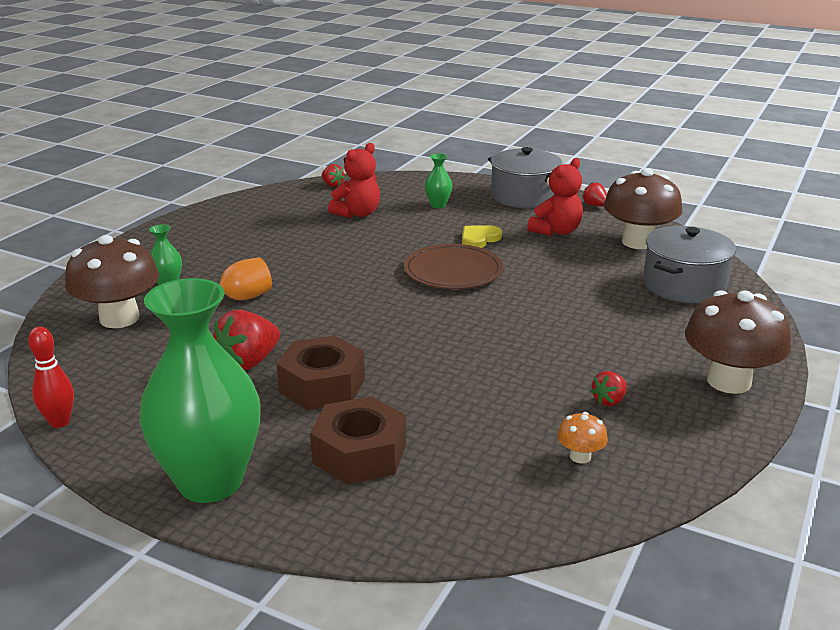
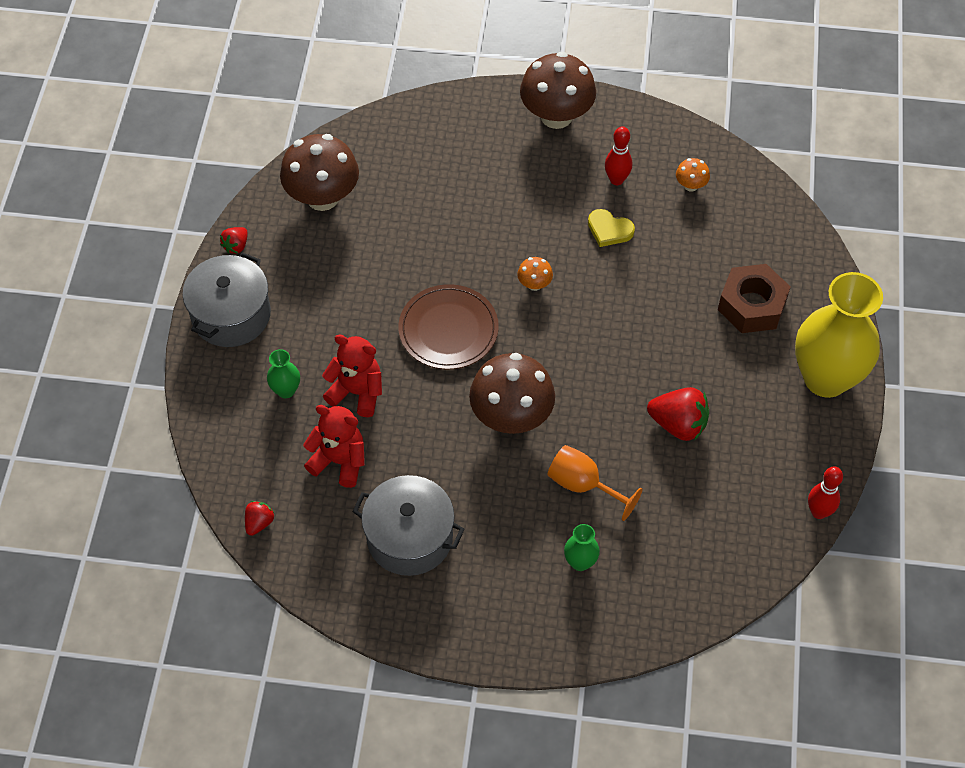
camera: 110 degrees left, 30 degrees up
(119, 318) = (660, 566): brown mushroom -> brown mushroom (511, 417)
(210, 482) = (825, 378): green vase -> yellow vase
(322, 385) = (684, 359): brown nut -> none
(479, 239) = (365, 327): yellow heart -> yellow heart (609, 230)
(480, 320) = (534, 284): none -> orange mushroom
(556, 231) = (320, 267): red teddy bear -> red teddy bear (357, 392)
(609, 401) = (616, 180): red strawberry -> red bowling pin
(683, 285) = (405, 154): grey pot -> grey pot (409, 537)

